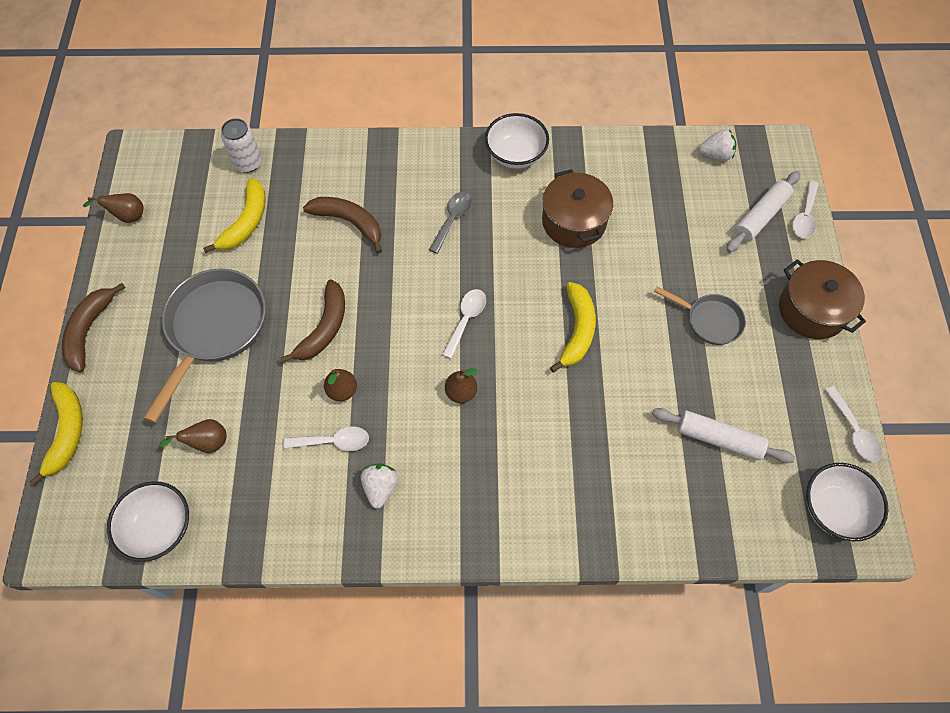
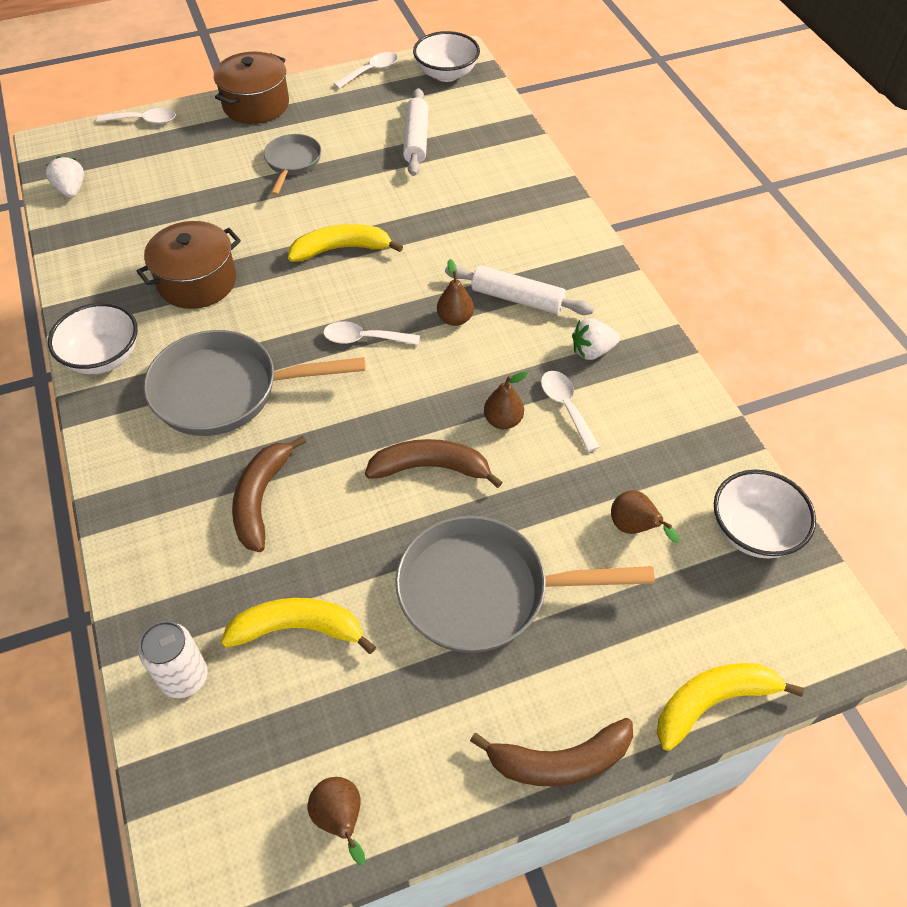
camera: 110 degrees left, 10 degrees down
(452, 219) = (225, 391): grey spoon -> grey pan
(760, 217) = (152, 148): white rolling pin -> white rolling pin (517, 299)

